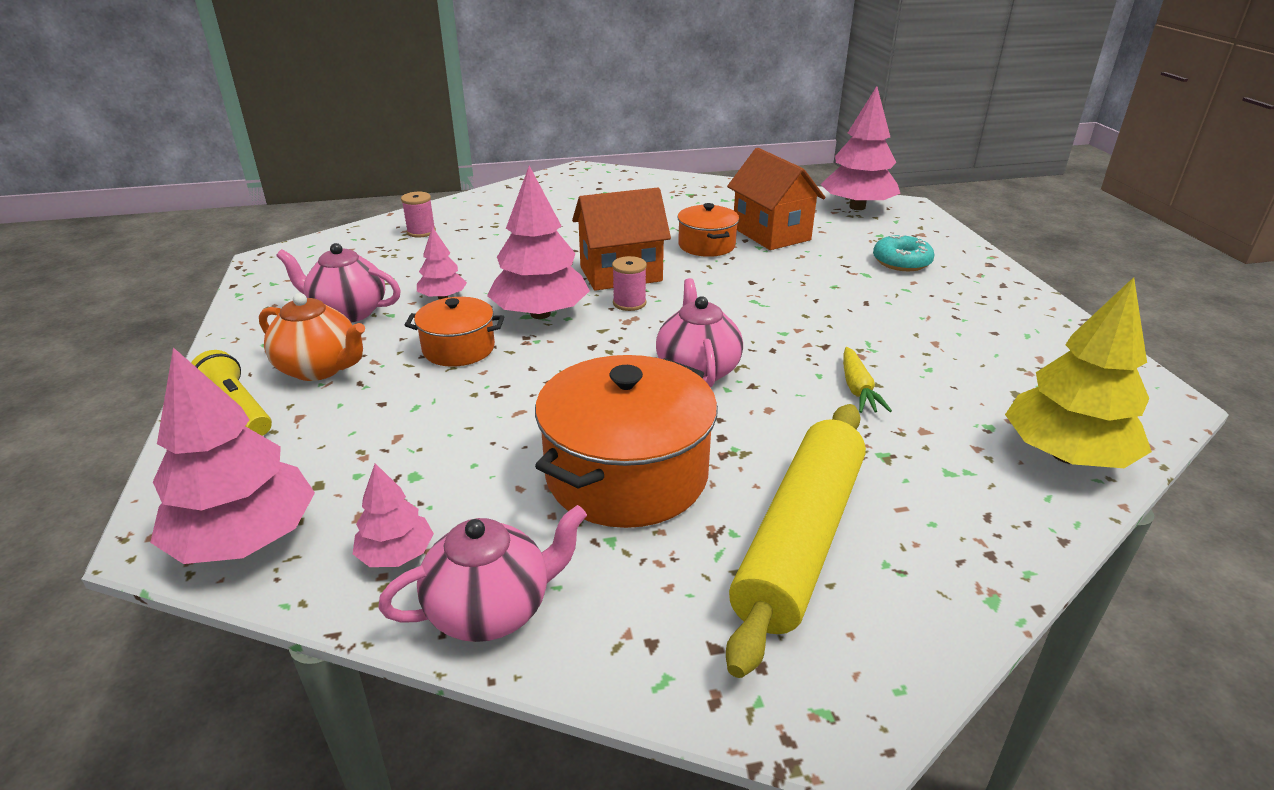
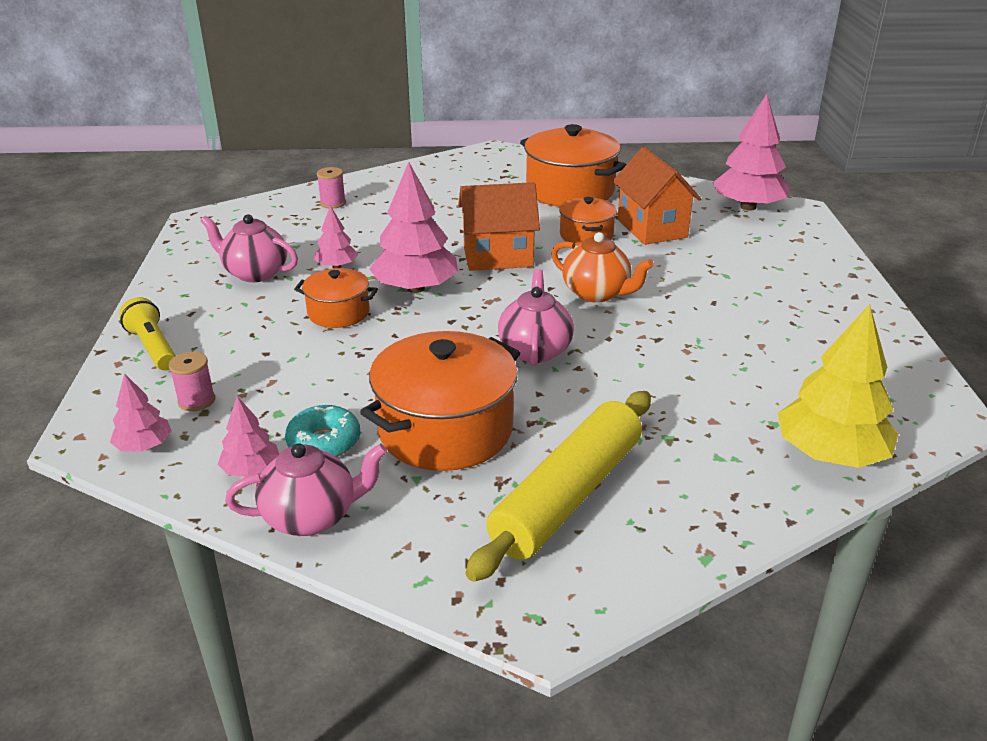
camera: 10 degrees right, 0 degrees up
(246, 539) = (144, 446): pink tree -> pink tree, size x0.52
(320, 368) = (223, 319): orange teapot -> orange teapot (597, 293)
(629, 303) = (496, 285): pink spool -> pink spool (196, 401)
(673, 203) = (570, 191): none -> orange pot
(857, 389) = (670, 380): yellow carrot -> none
(901, 262) = (766, 266): turquoise donut -> turquoise donut (324, 442)

